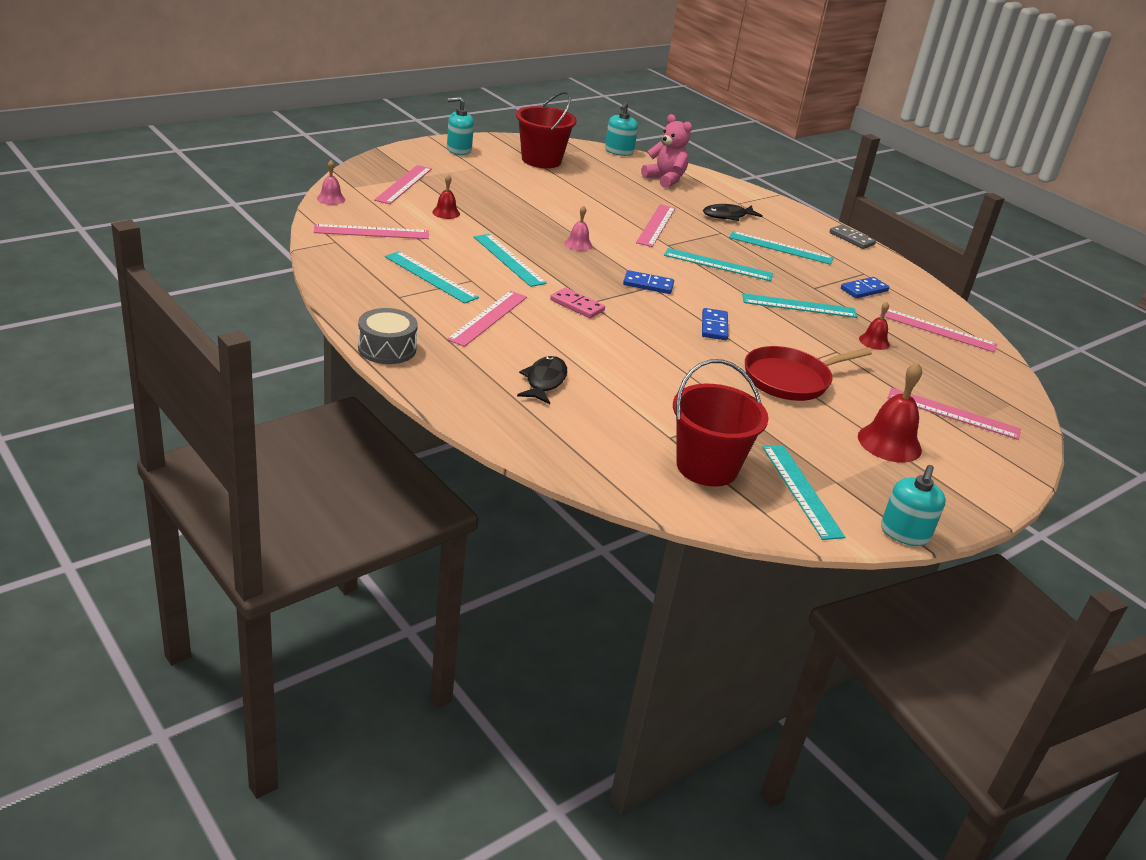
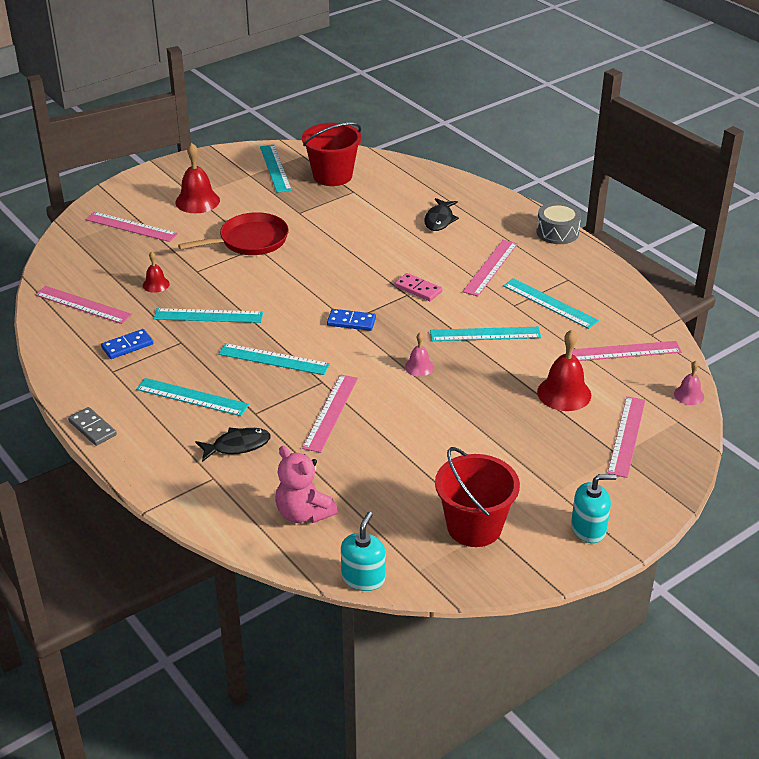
camera: 175 degrees left, 5 degrees up
(446, 213) = (564, 393): red bell -> red bell, size x1.80
(509, 260) = (485, 334): turquoise ruler -> turquoise ruler turned 60 degrees counterclockwise
(714, 326) = (298, 282): blue domino -> none
(904, 533) = (221, 152): turquoise soap dispenser -> none

